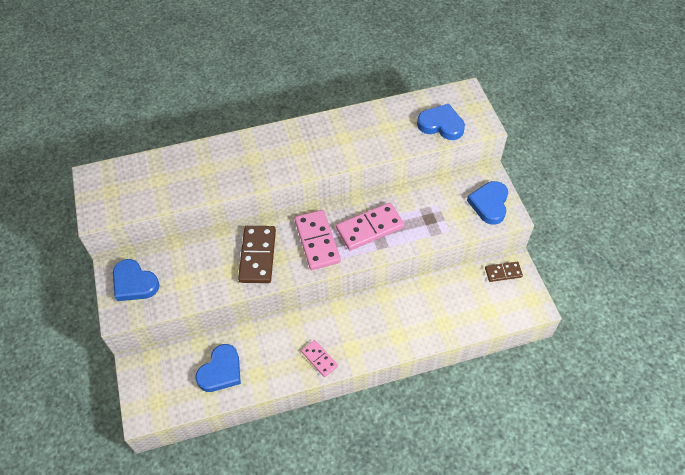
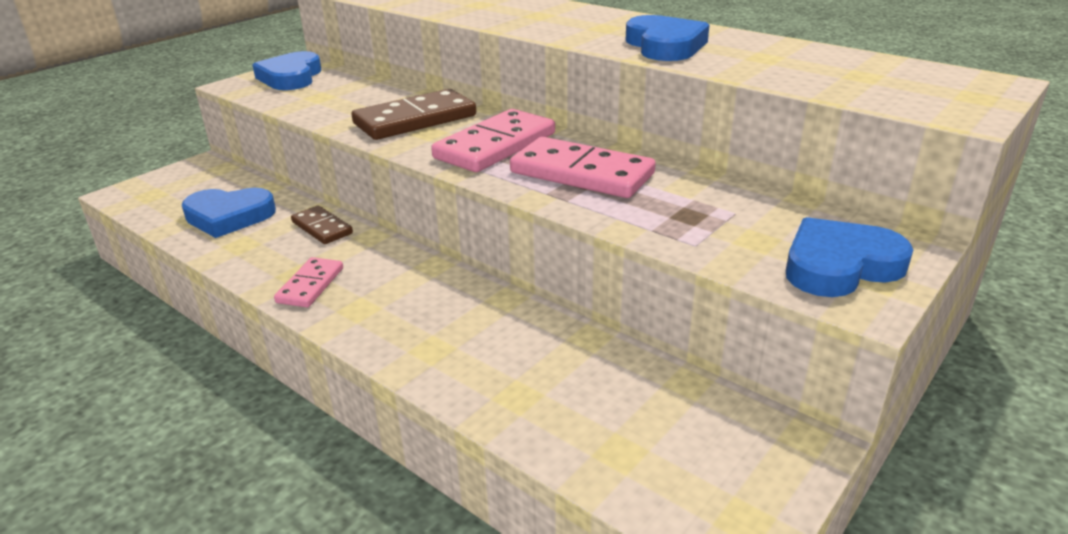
camera: 55 degrees right, 25 degrees down
(441, 125) = (867, 85): blue heart -> blue heart (665, 46)
(503, 272) = (751, 432): brown domino -> brown domino (322, 228)

